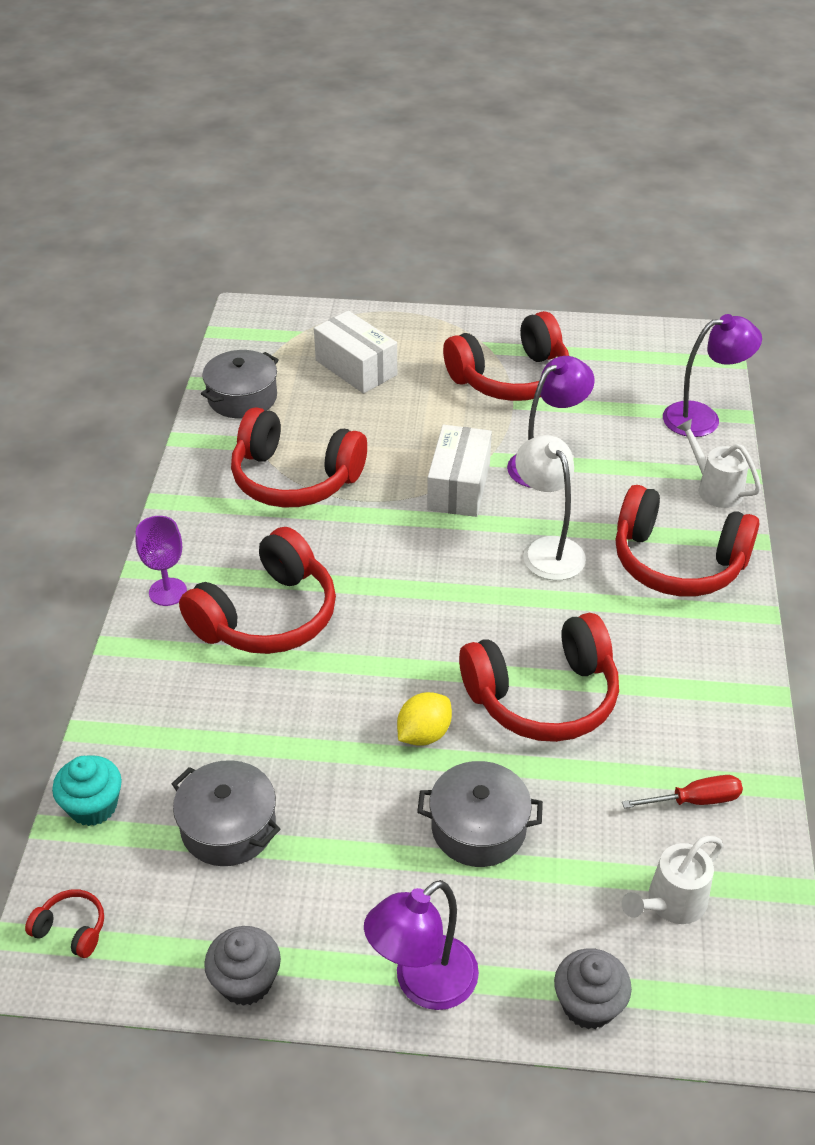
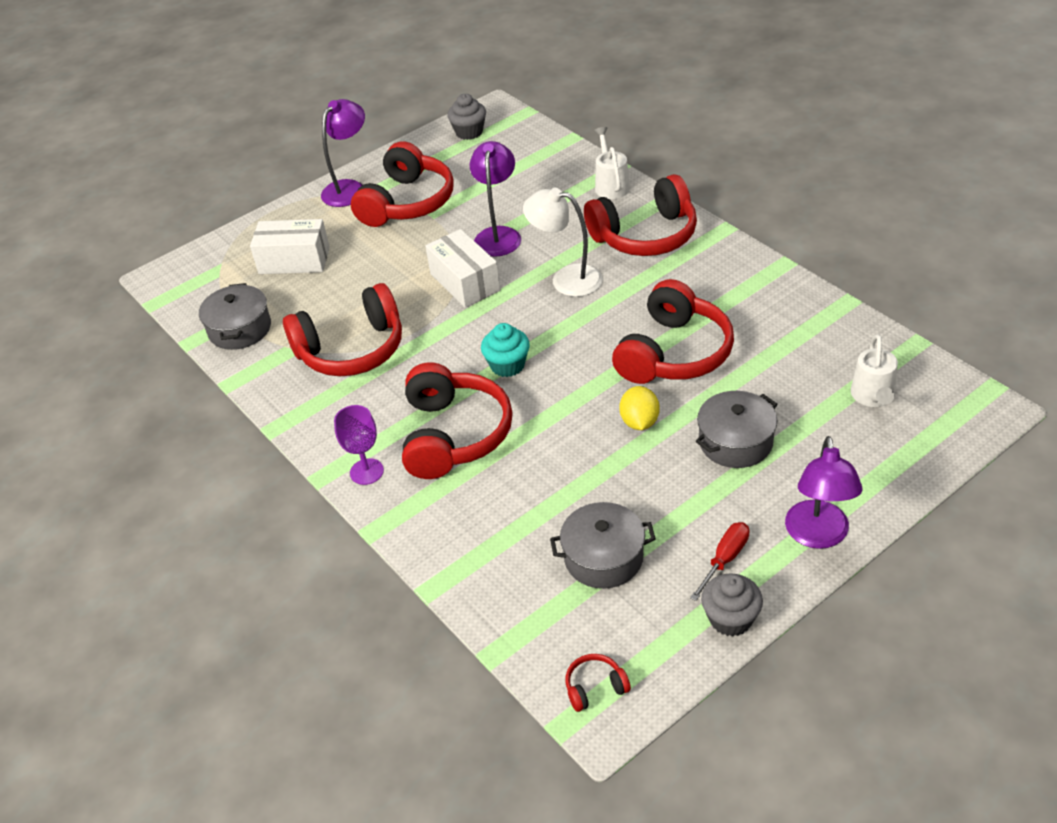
camera: 40 degrees left, 0 degrees up
(93, 806) = (506, 618): turquoise cupcake -> turquoise cupcake (507, 365)
(588, 1004) = (903, 473): grey cupcake -> grey cupcake (469, 132)
(696, 800) = (817, 341): red screwdriver -> red screwdriver (725, 559)
(702, 418) = (552, 152): purple lamp -> purple lamp (349, 188)
(714, 488) = (610, 185): white watering can -> white watering can turned 75 degrees clockwise

